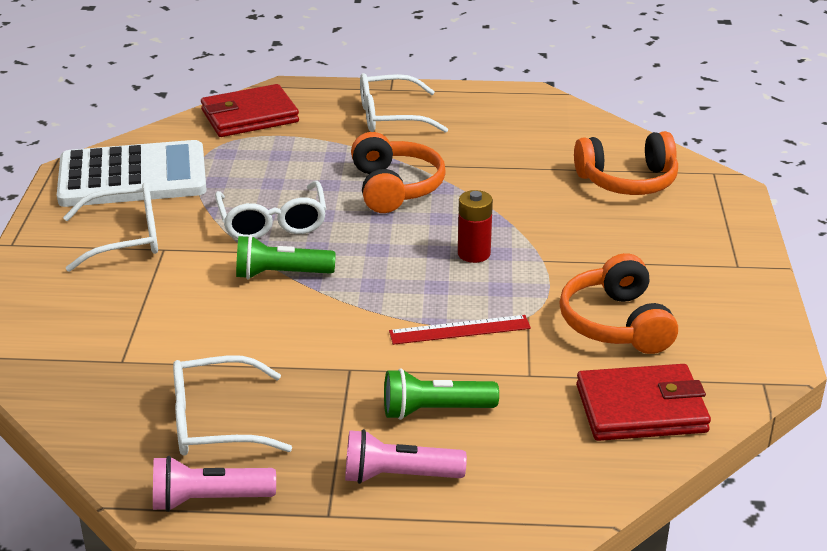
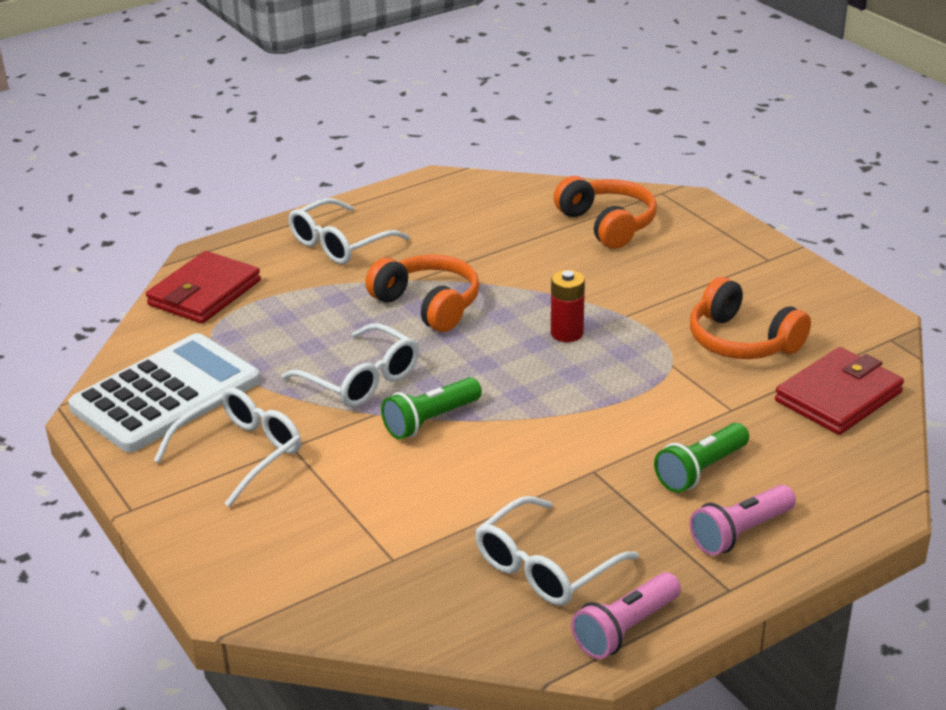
camera: 35 degrees left, 0 degrees up
(460, 330) = (636, 399): red ruler -> none
(627, 181) = (607, 224): orange headphones -> orange headphones turned 75 degrees counterclockwise

